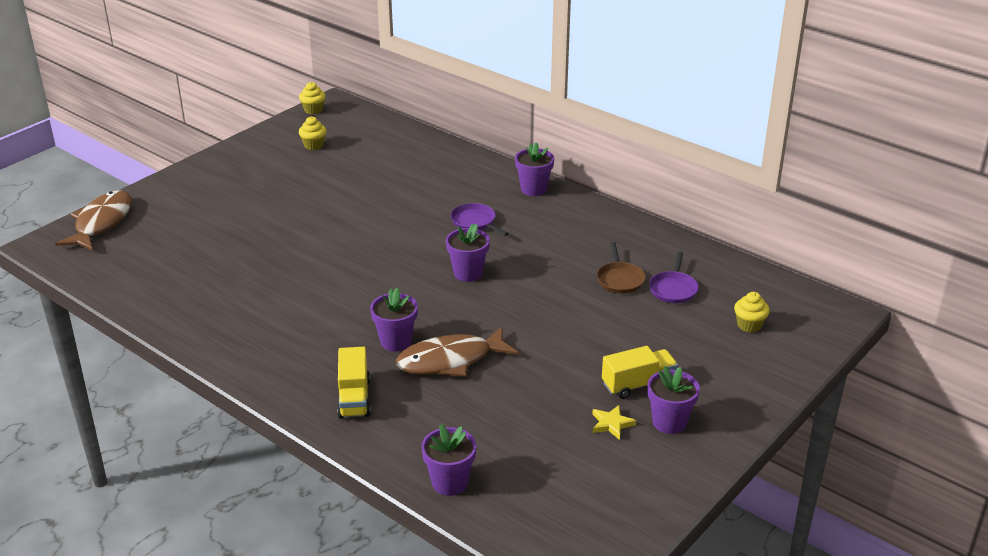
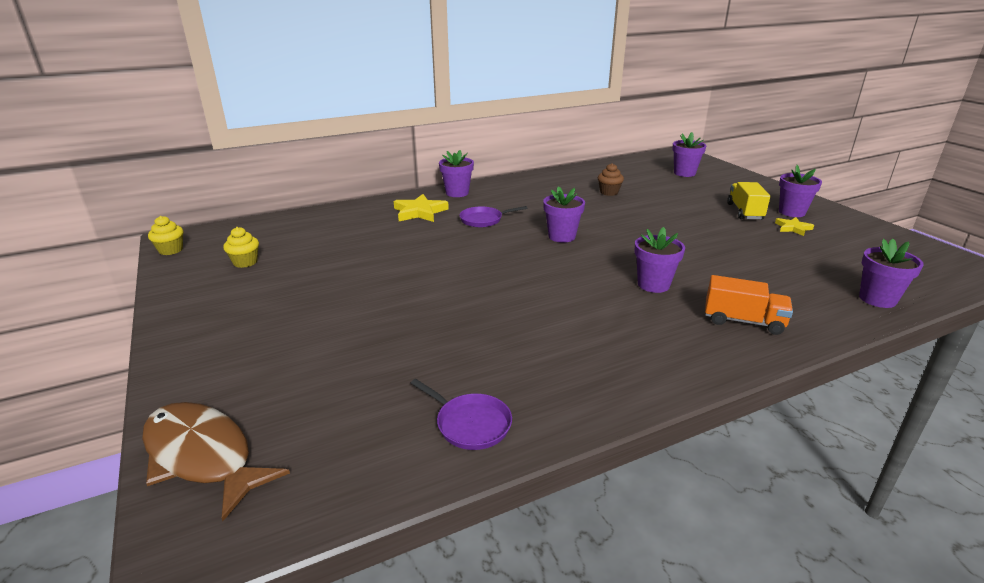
camera: 65 degrees left, 5 degrees down
(354, 398) = (743, 321): yellow truck -> orange truck
(450, 360) = (693, 267): brown fish -> none
(467, 184) = (419, 212): none -> yellow star
(620, 279) = (609, 192): brown pan -> brown cupcake
(673, 289) = (631, 182): purple pan -> purple pan (470, 424)
(749, 325) = (684, 173): yellow cupcake -> purple flower pot

